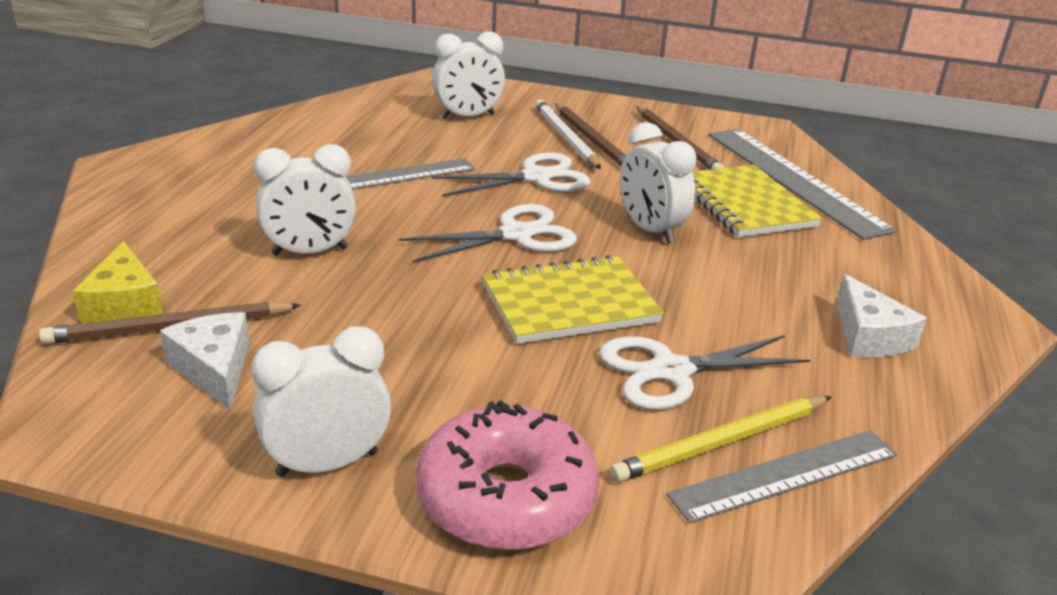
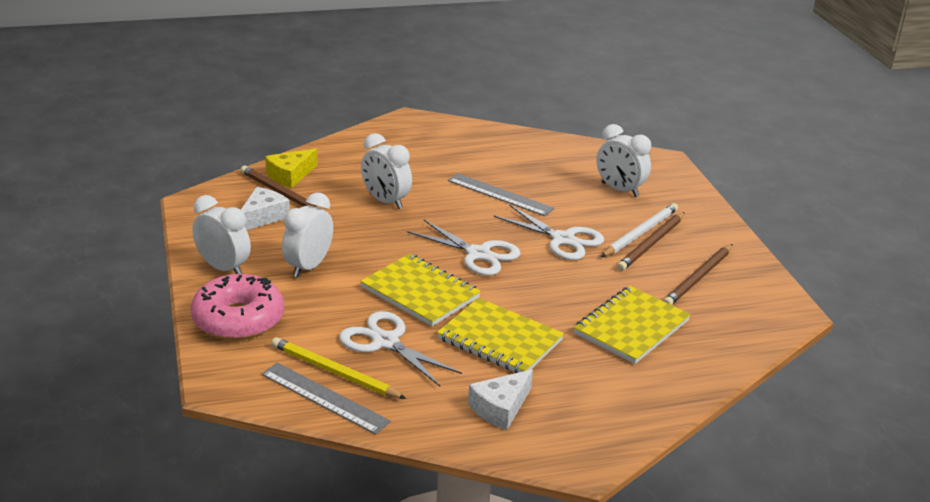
camera: 60 degrees right, 0 degrees up
(650, 230) = (543, 298): white clock -> white clock (308, 267)
(720, 286) = (500, 340): none -> yellow notebook
(793, 180) = (704, 341): grey ruler -> none

